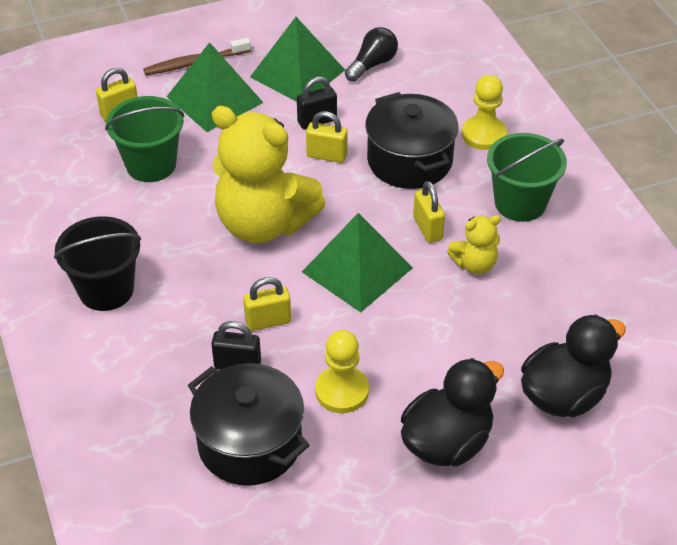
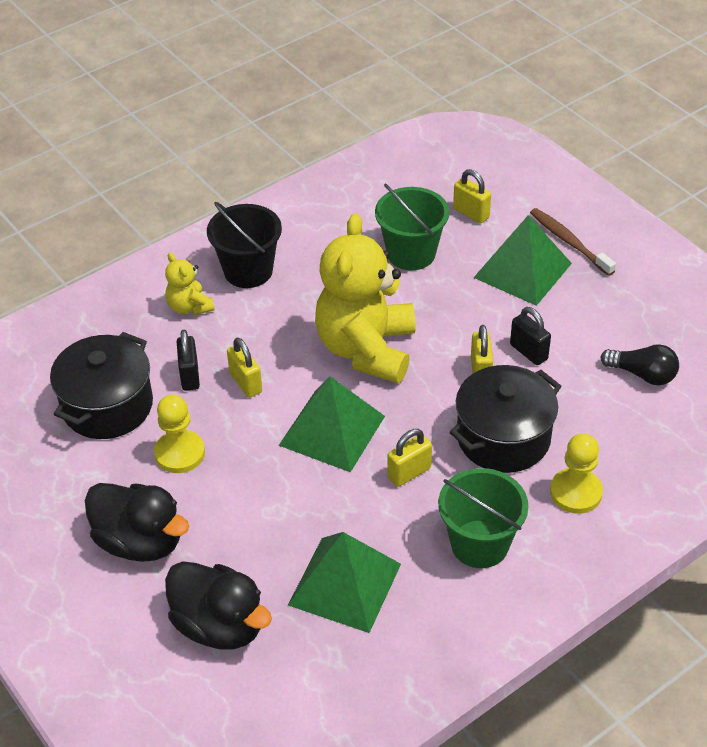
camera: 75 degrees right, 0 degrees up
(297, 73) = (595, 319): green pyramid -> green pyramid (345, 584)
(474, 264) = (373, 521): yellow teddy bear -> yellow teddy bear (189, 307)

